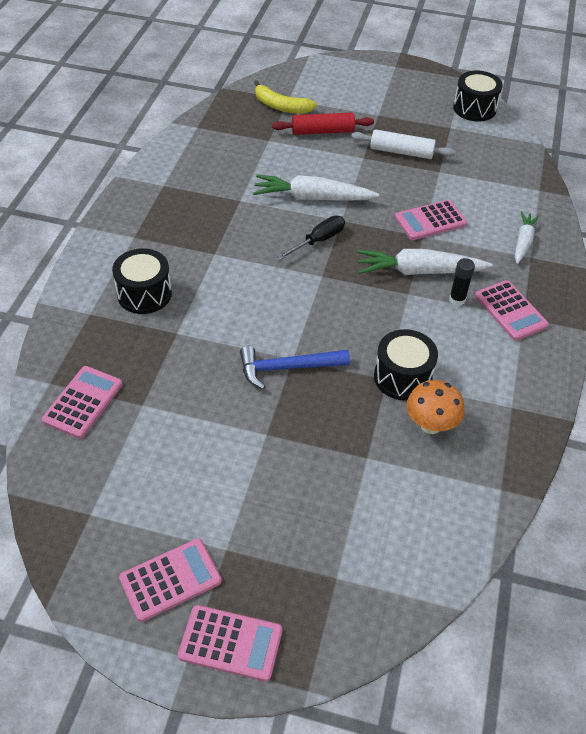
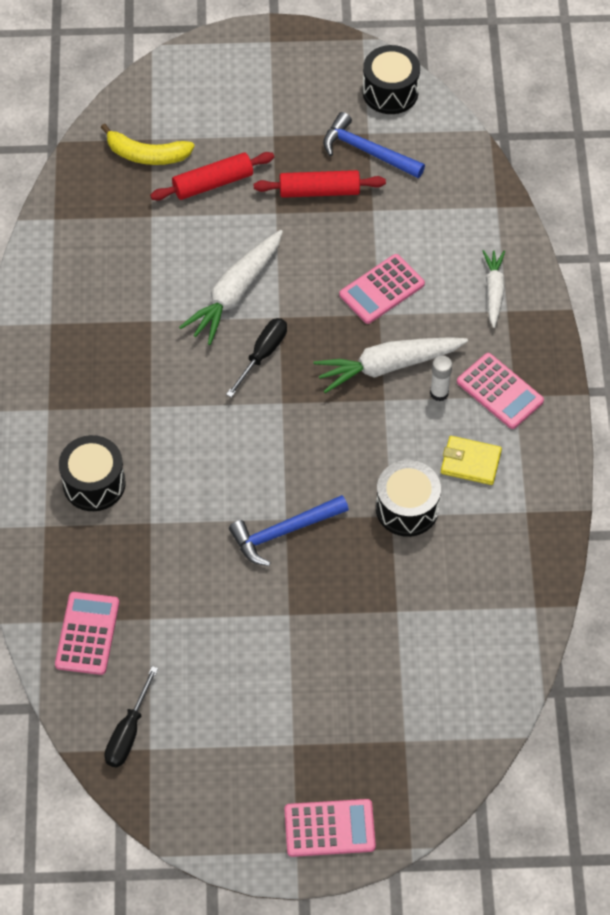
camera: 15 degrees left, 10 degrees up
(78, 494) = (128, 732): none -> black screwdriver
(170, 580) = (253, 788): pink calculator -> none
(312, 198) = (235, 293): white carrot -> white carrot turned 45 degrees counterclockwise
(401, 152) = (319, 191): white rolling pin -> red rolling pin
(430, 425) = (450, 556): orange mushroom -> none
(446, 137) = (367, 151): none -> blue hammer
(457, 299) = (439, 393): black glue stick -> white glue stick
(470, 356) = (470, 462): none -> yellow wallet

